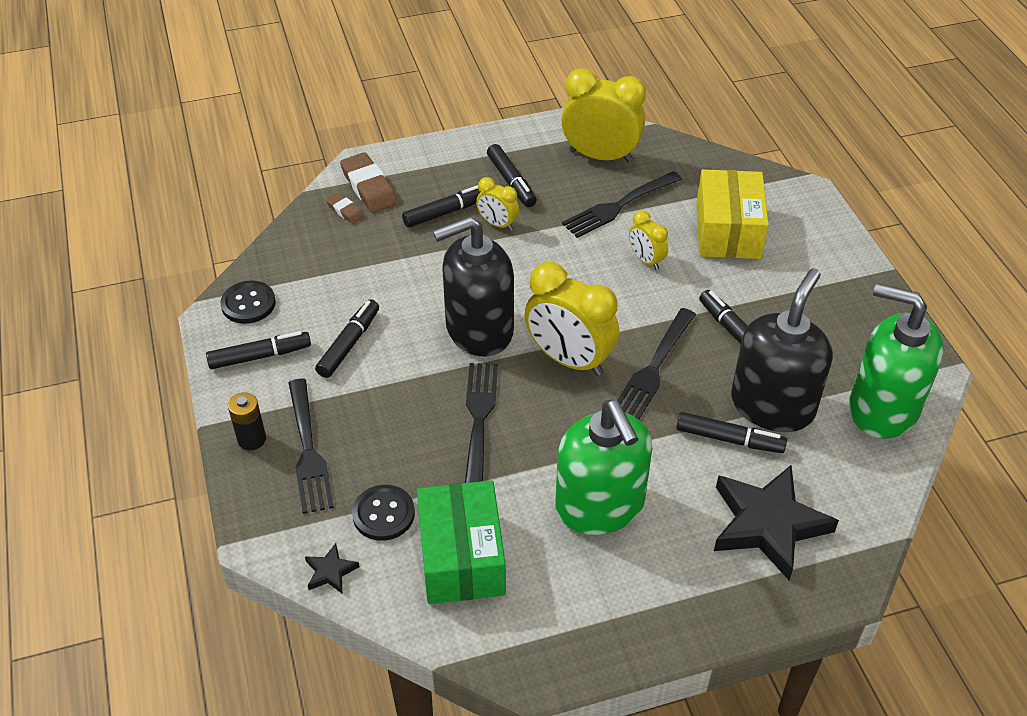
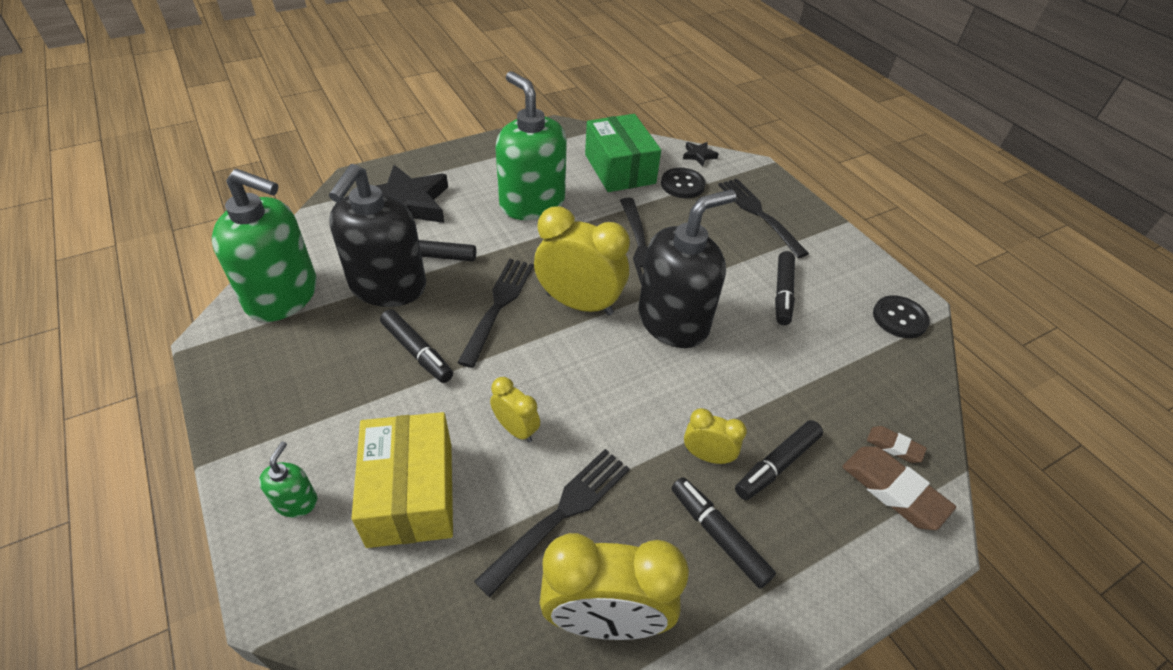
camera: 165 degrees right, 0 degrees up
(252, 439) = (804, 216): black battery -> none
(260, 356) = (849, 274): black marker -> none
(811, 237) = (296, 501): none -> green soap dispenser

